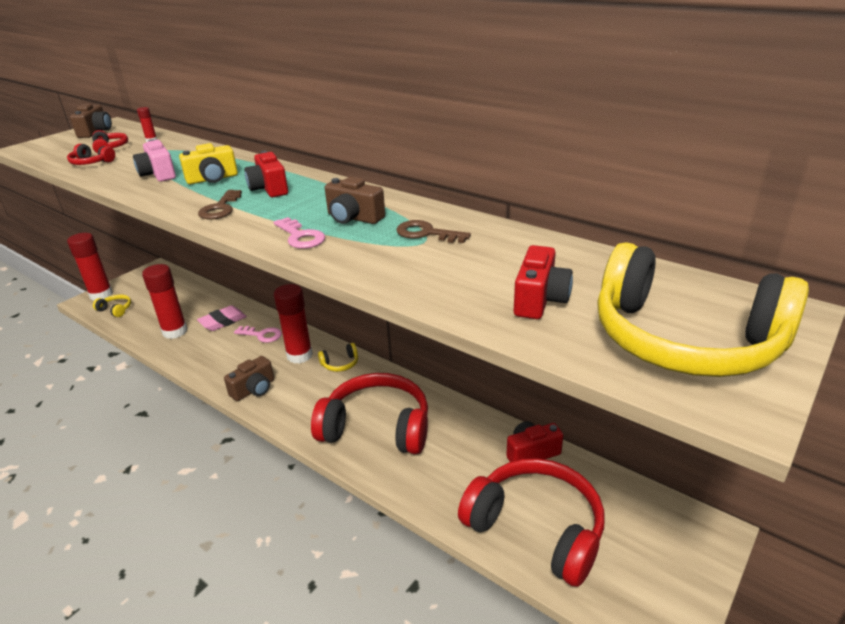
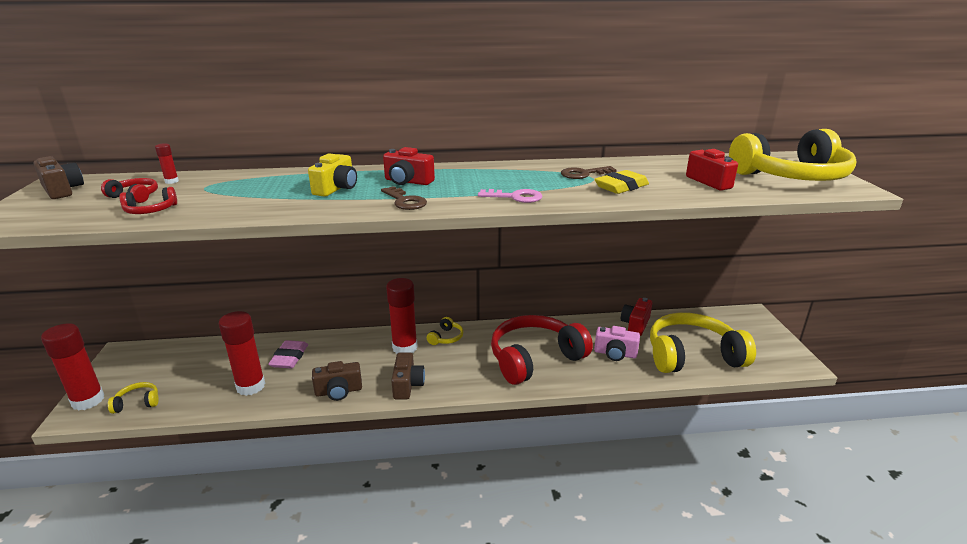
camera: 45 degrees left, 5 degrees down
(158, 174) = (269, 199): pink camera -> pink camera (615, 353)
(262, 335) = (347, 350): pink key -> none
(353, 218) = (519, 179): brown camera -> brown camera (338, 391)
(420, 264) = (621, 187): none -> yellow eraser
(536, 528) = (692, 355): red headphones -> yellow headphones

